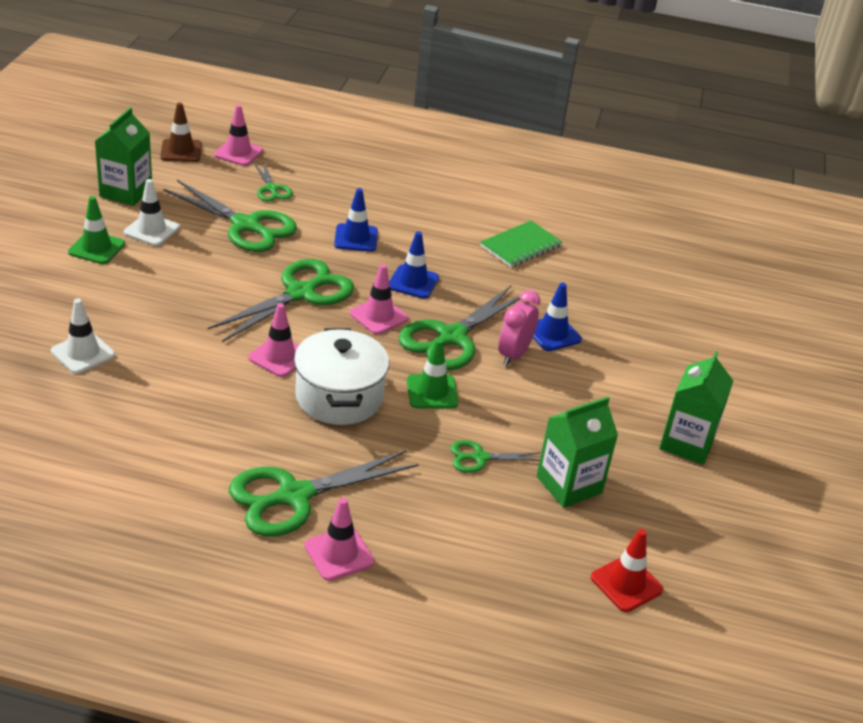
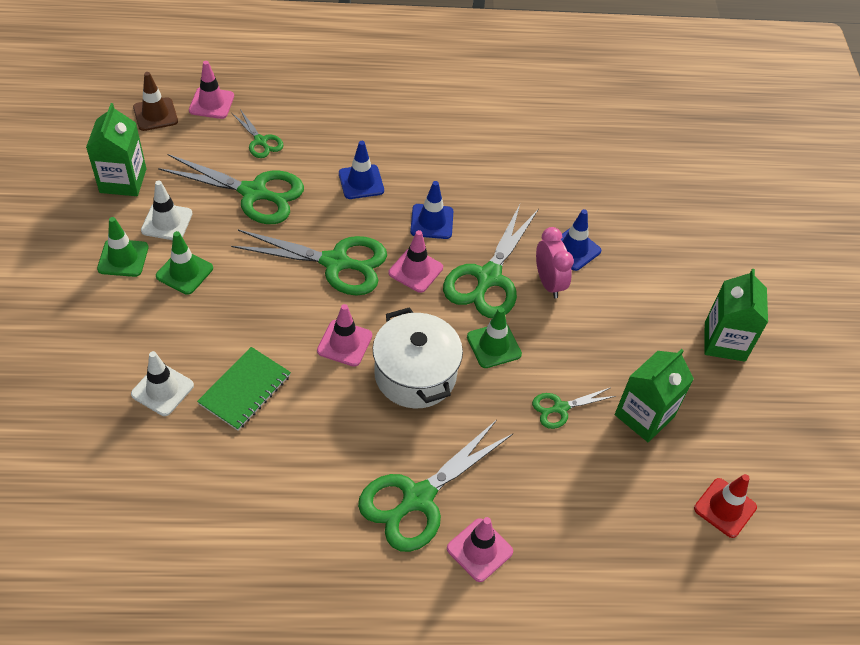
camera: 15 degrees left, 15 degrees up
(149, 270) = (184, 272): none -> green traffic cone
(300, 293) = (335, 262): green scissors -> green scissors turned 75 degrees clockwise
(514, 354) = (549, 283): pink clock -> pink clock turned 150 degrees clockwise
(520, 246) = (511, 153): green notebook -> green notebook (245, 390)

